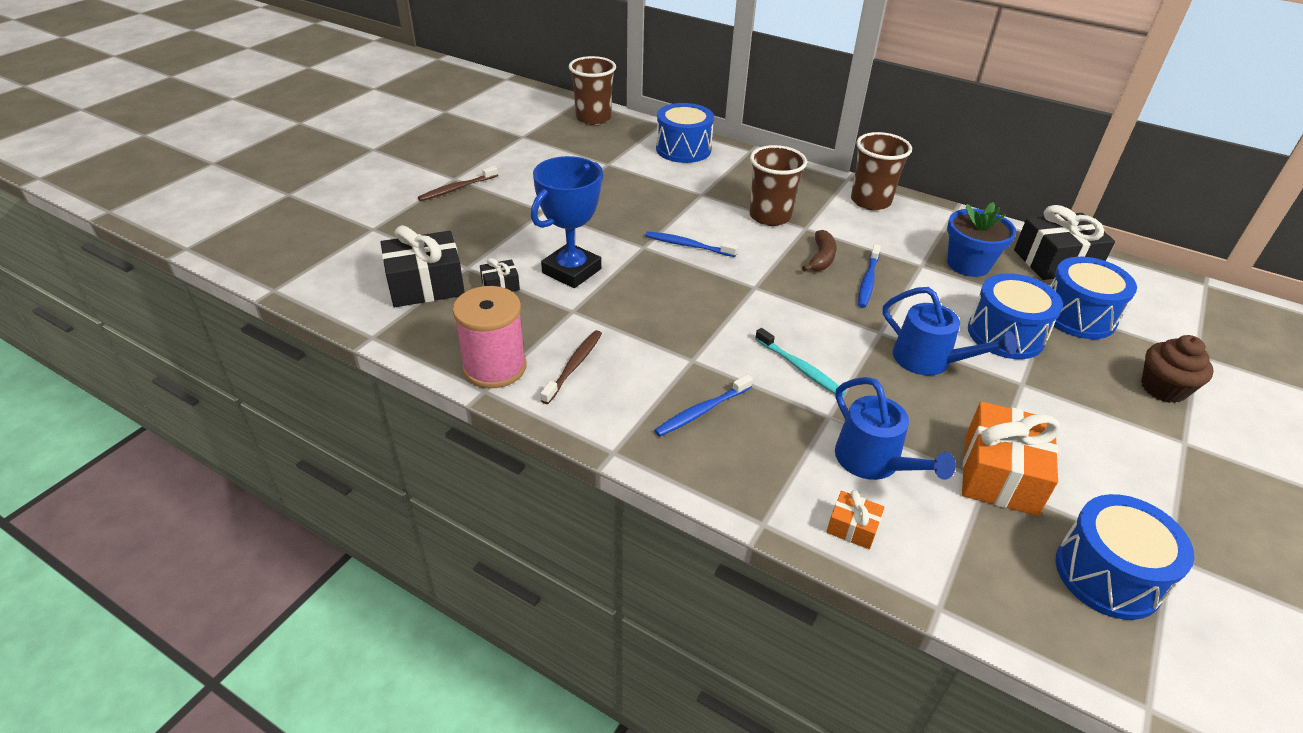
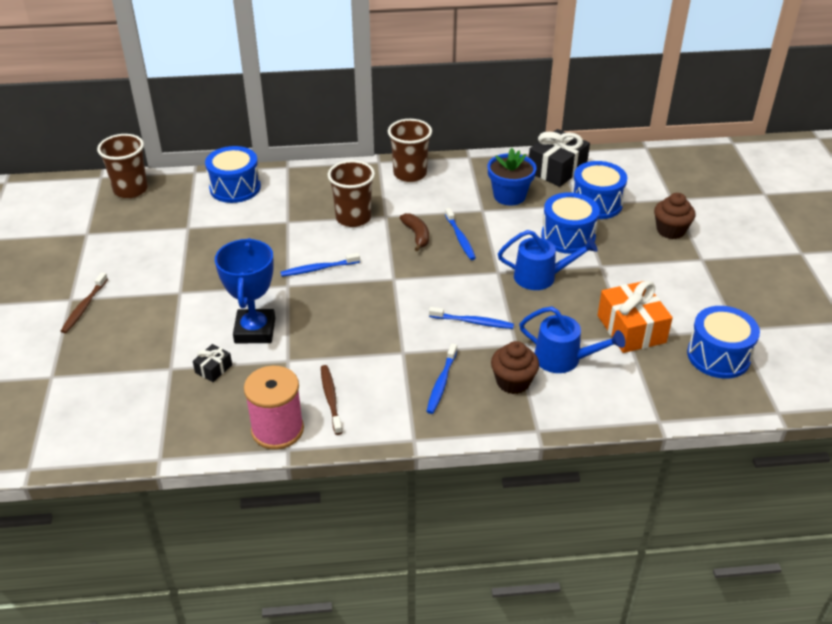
camera: 35 degrees left, 0 degrees up
(426, 285) = (154, 398): black gift -> none
(785, 453) = (513, 382): none -> brown cupcake
(800, 368) = (473, 322): turquoise toothbrush -> blue toothbrush
(852, 527) = (584, 404): orange gift -> none

